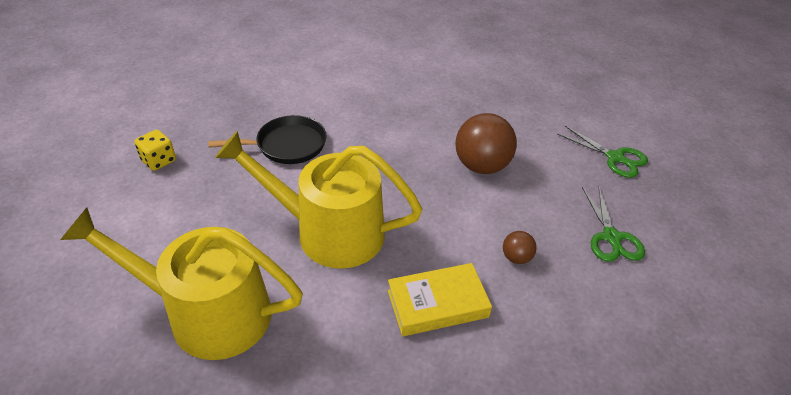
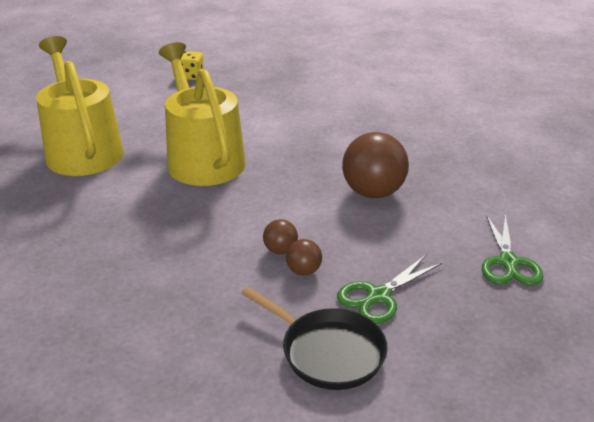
camera: 55 degrees right, 10 degrees down
(287, 145) = (269, 107): black pan -> black pan (328, 352)
(437, 304) = (184, 231): yellow book -> none
(553, 259) = (303, 271): none -> brown ball

